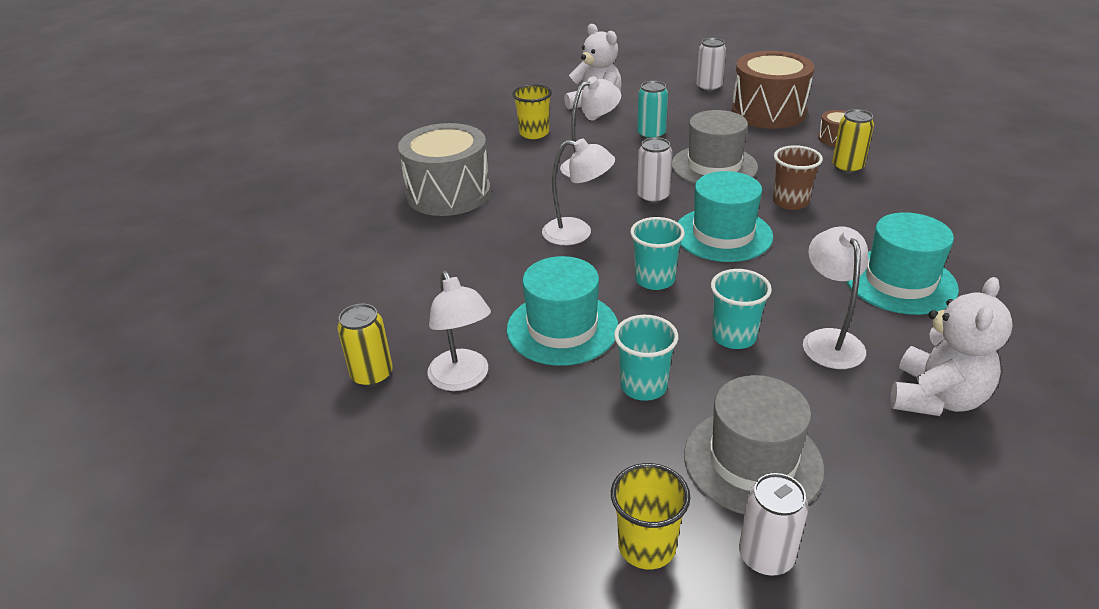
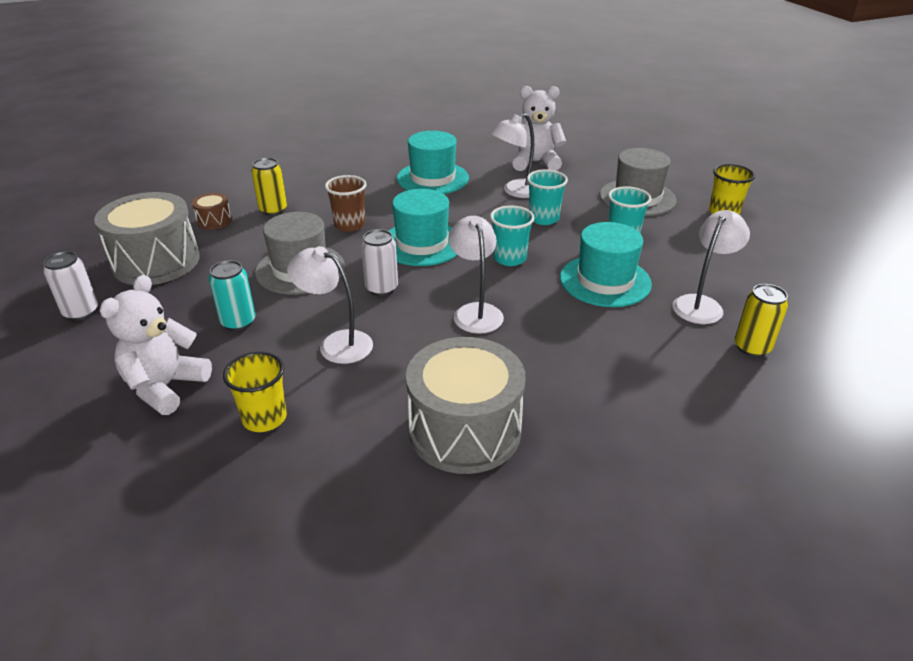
camera: 120 degrees left, 0 degrees up
(766, 556) = (687, 187): white can -> none
(768, 112) = (156, 262): brown drum -> grey drum

